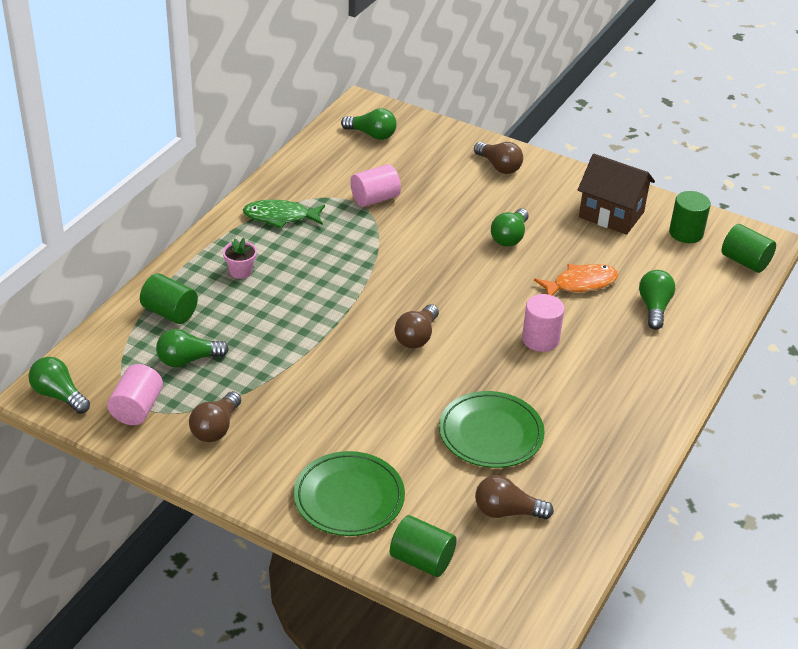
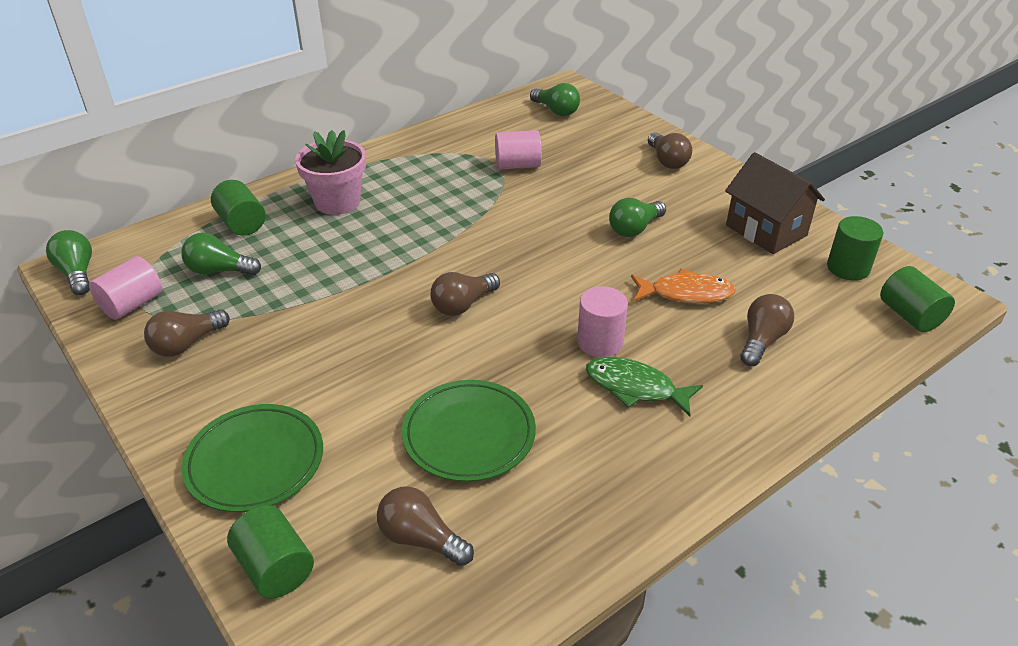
camera: 25 degrees right, 0 degrees up
(240, 271) = (337, 202): pink flower pot -> pink flower pot, size x1.91
(280, 217) = (413, 163): green fish -> green fish (635, 387)
(654, 307) = (762, 340): green light bulb -> brown light bulb

